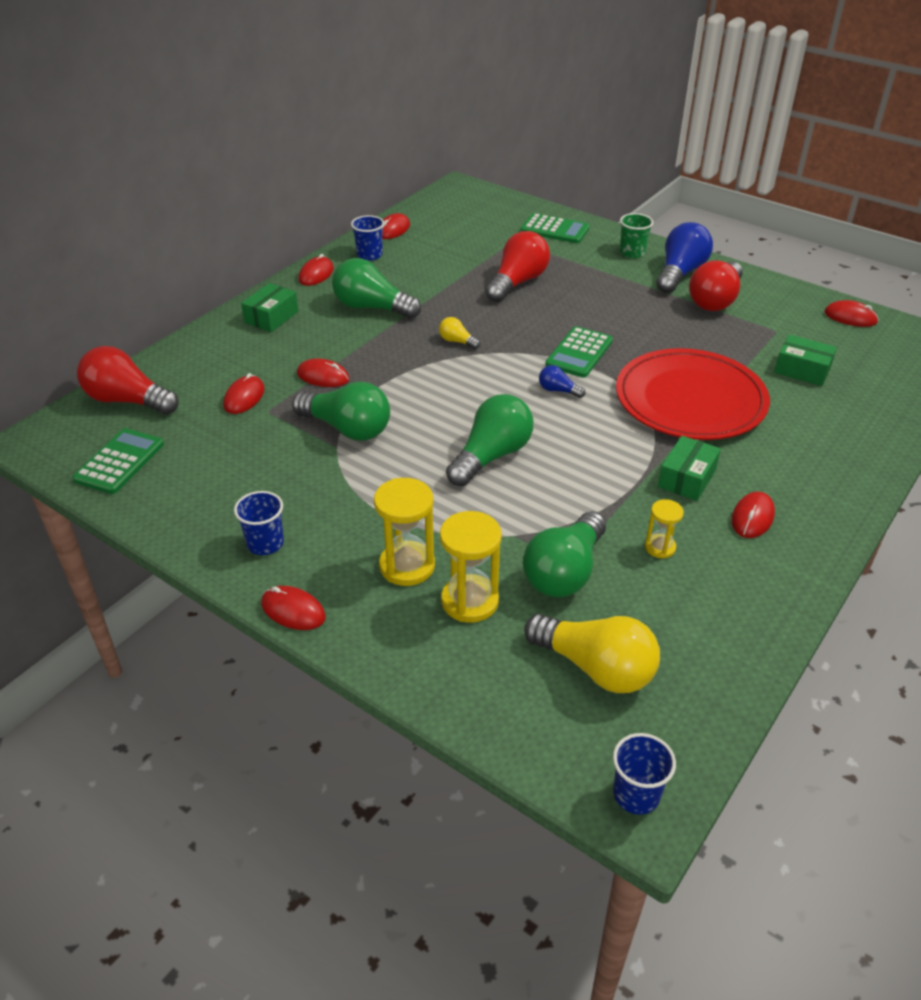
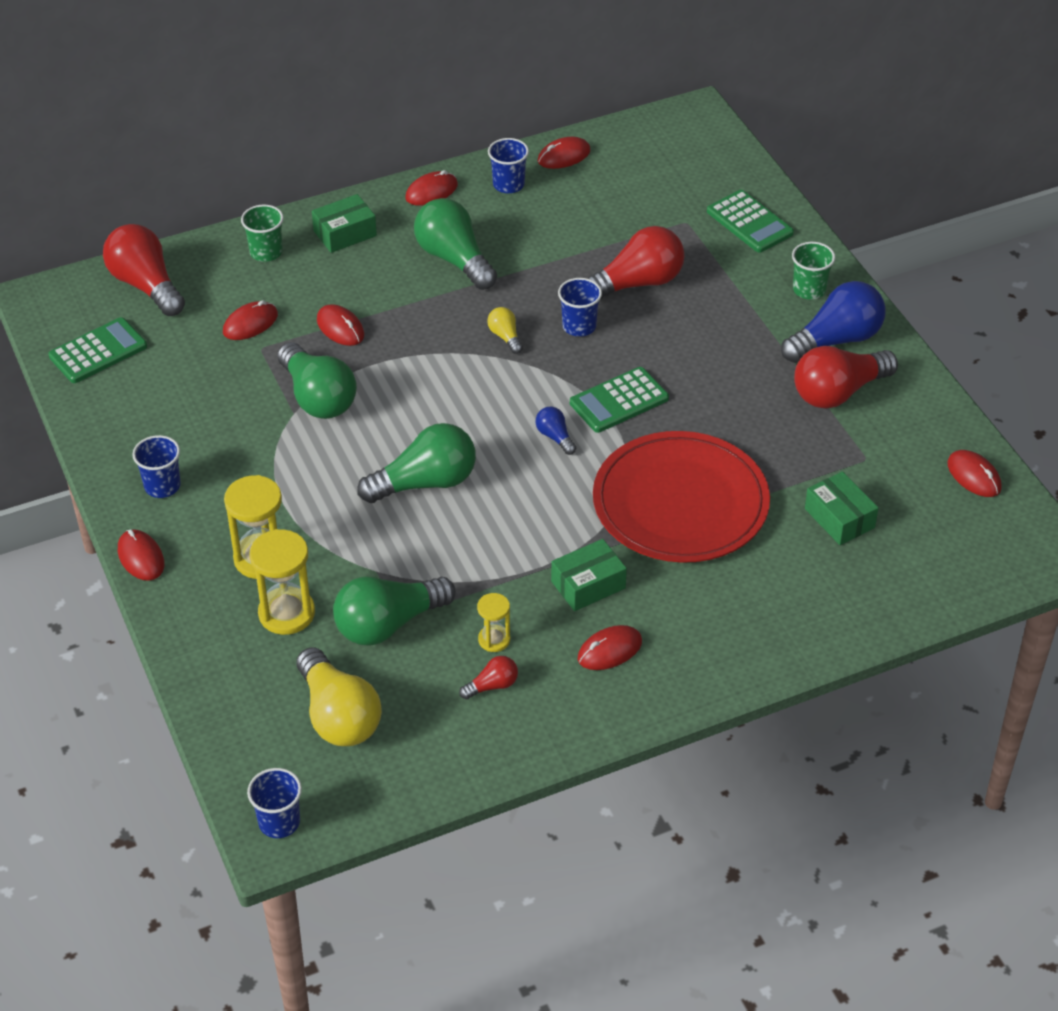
camera: 30 degrees right, 5 degrees up
(216, 347) = (266, 252): none -> green cup
(504, 319) = (579, 326): none -> blue cup
(695, 583) = (492, 686): none -> red light bulb

